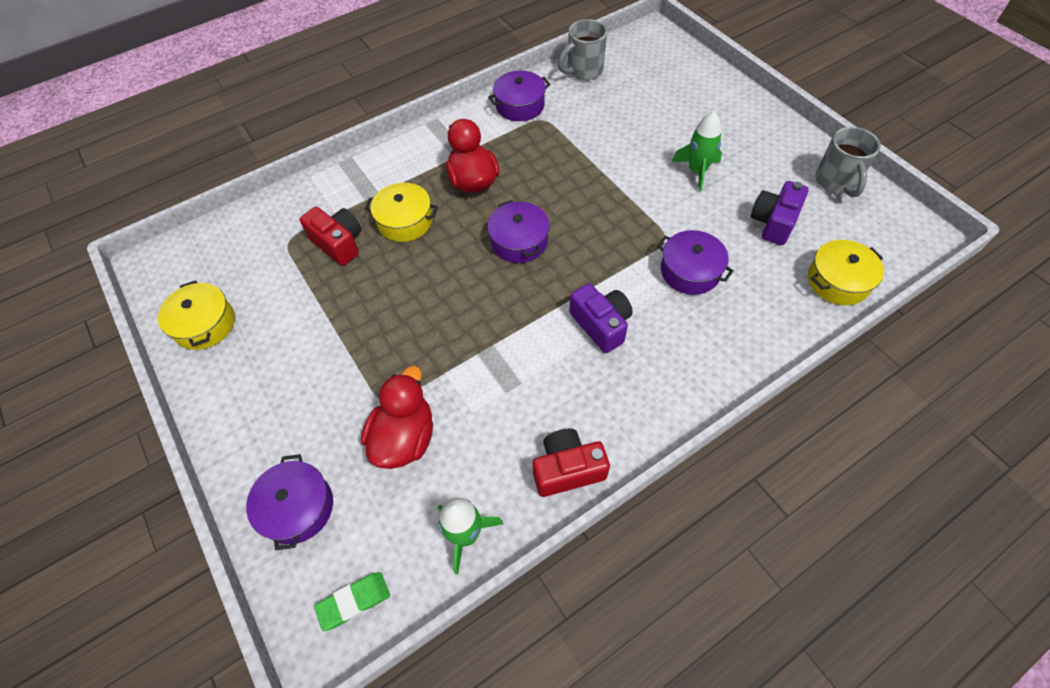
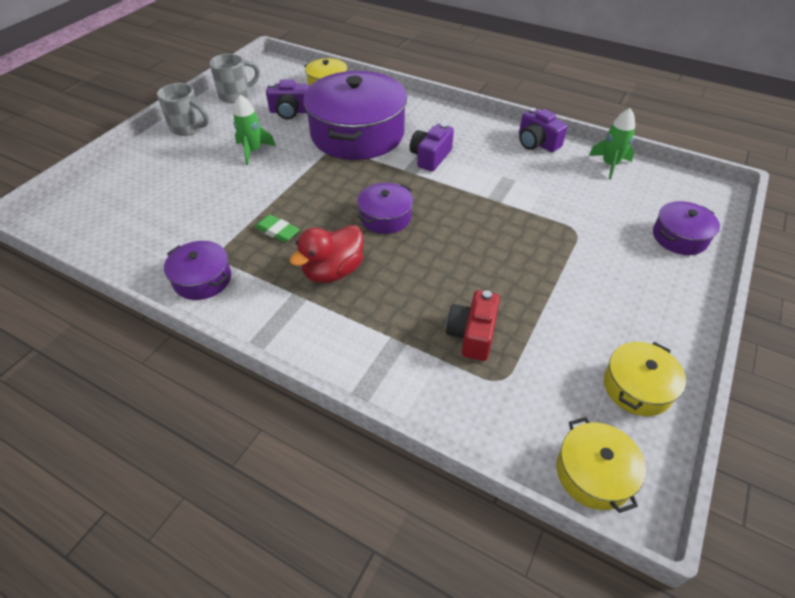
camera: 120 degrees left, 10 degrees down
(354, 601) = (687, 190): green eraser -> green eraser (277, 231)
(404, 438) = (588, 210): red duck -> none
(405, 221) = (412, 298): yellow pot -> yellow pot (593, 473)
(567, 469) = (537, 143): red camera -> purple camera
(583, 70) = (126, 251): grey mug -> grey mug (188, 128)
(690, 271) = (357, 134): purple pot -> purple pot, size x2.14

